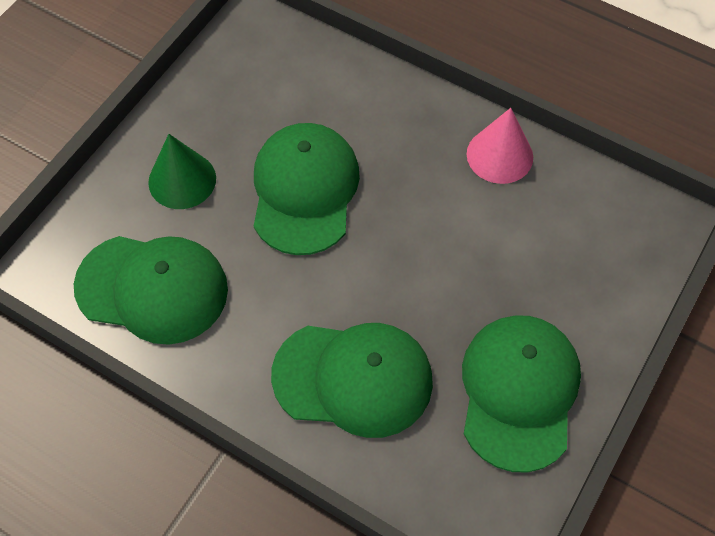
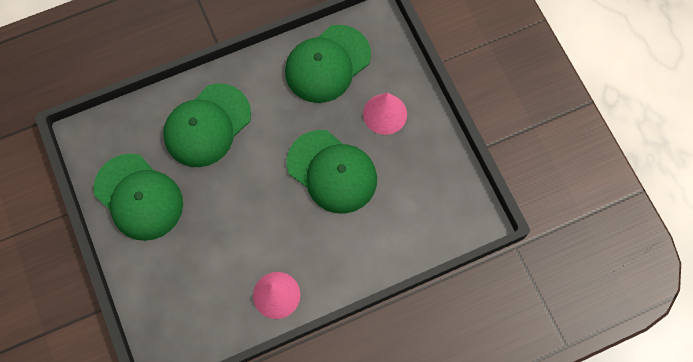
camera: 125 degrees right, 10 degrees up
(182, 180) = (385, 114): green cone -> pink cone

